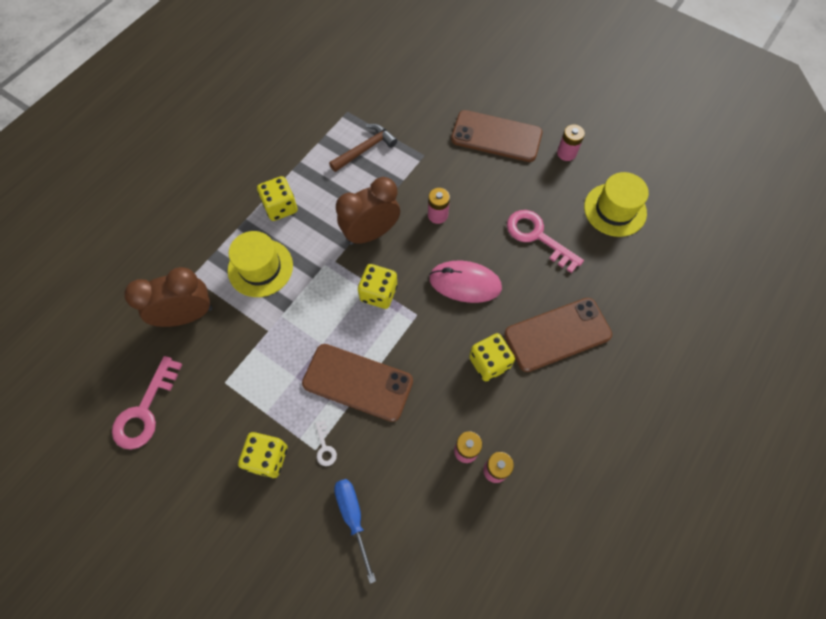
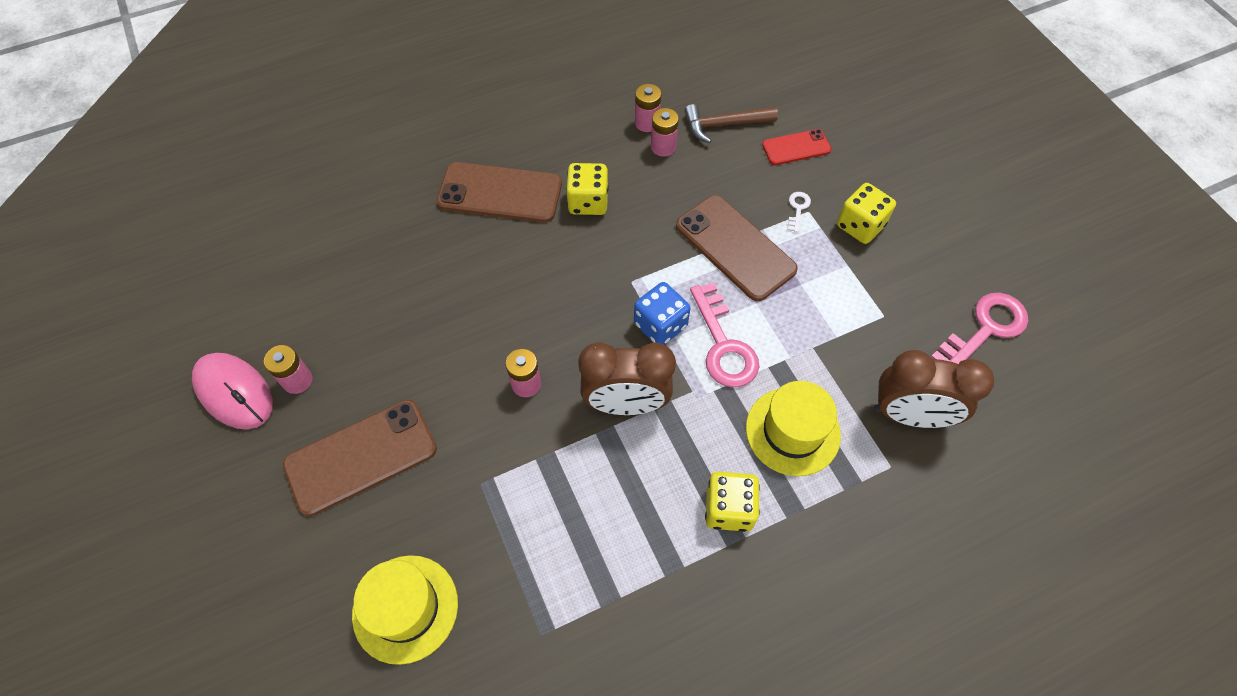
camera: 150 degrees left, 5 degrees down
(353, 517) = (796, 147): blue screwdriver -> red phone
(365, 149) = (556, 542): brown hammer -> brown hammer (724, 125)
(378, 293) = (660, 325): yellow dice -> blue dice
(465, 283) = (554, 287): pink mouse -> pink mouse (234, 392)
(496, 136) = (361, 457): brown phone -> brown phone turned 75 degrees counterclockwise
(538, 237) = (431, 295): pink key -> pink key (723, 344)
(615, 210) = (317, 280): yellow hat -> yellow hat (405, 608)

